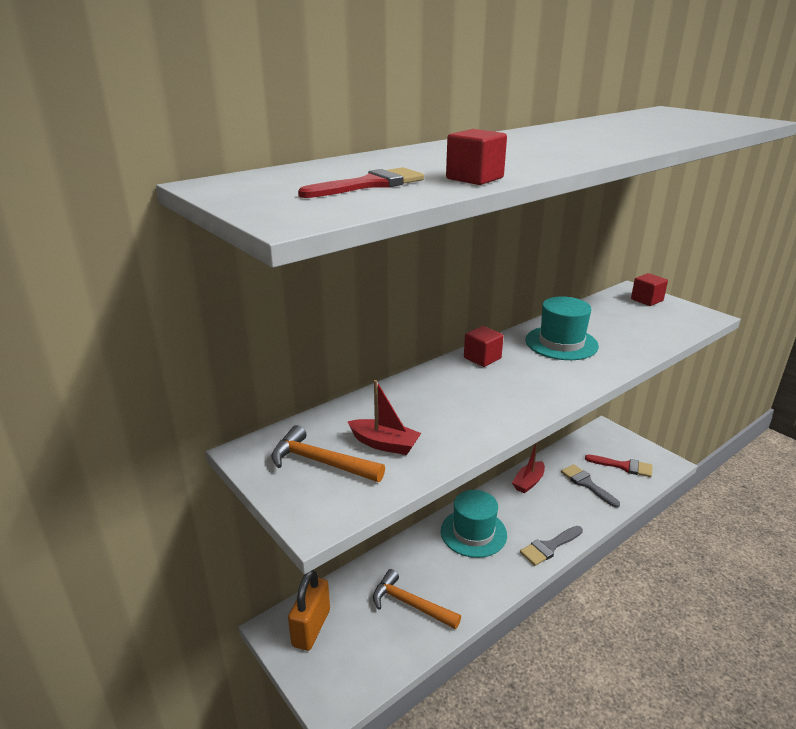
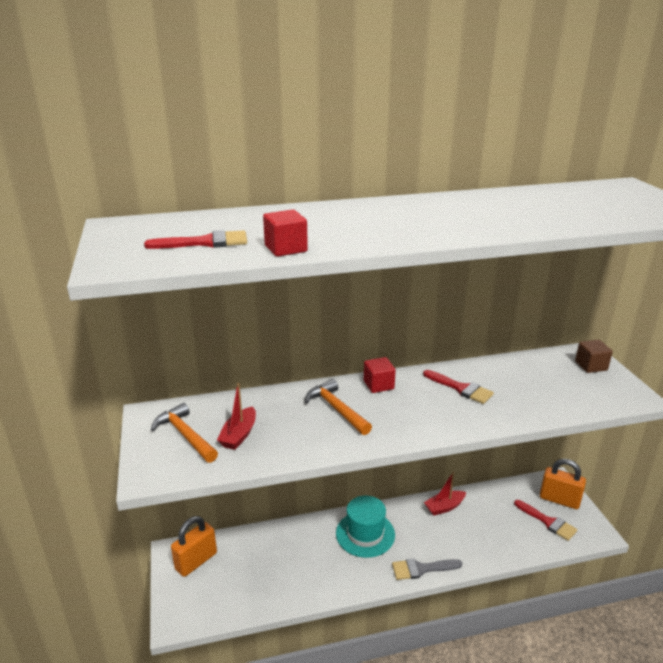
camera: 25 degrees right, 0 degrees up
(384, 444) = (239, 435): red boat -> red boat turned 60 degrees clockwise
(410, 604) = (276, 572): orange hammer -> orange hammer (336, 409)
(561, 343) = (461, 388): turquoise hat -> red brush
(586, 484) = (498, 526): grey brush -> none
(619, 444) = (559, 500): none -> orange padlock
(646, 300) = (591, 366): red cube -> brown cube

